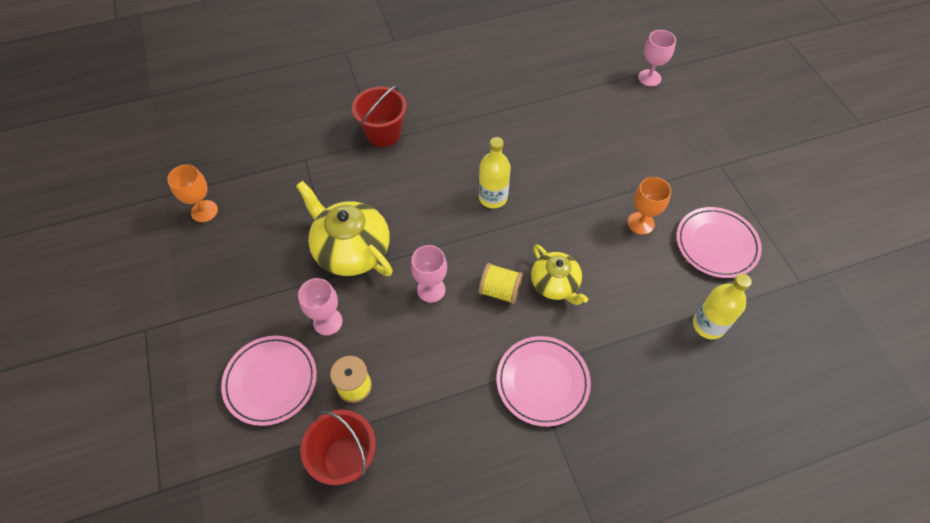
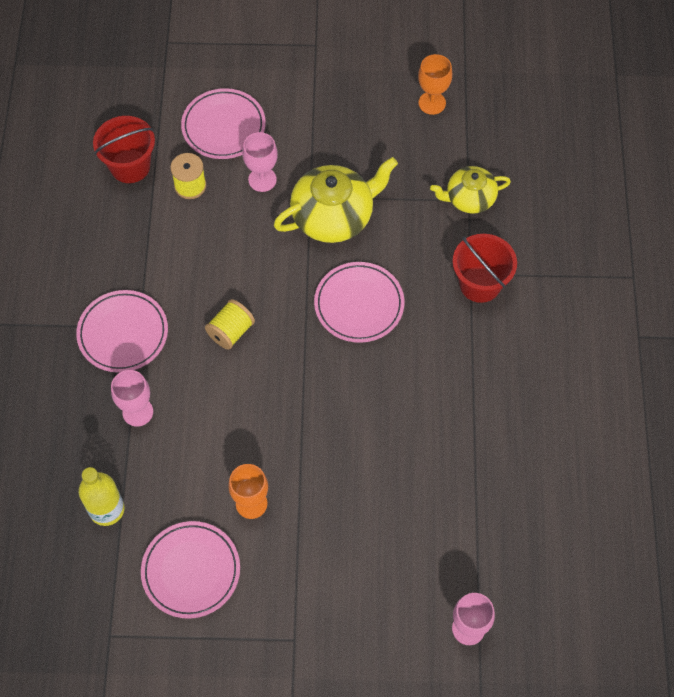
camera: 110 degrees right, 5 degrees up
(431, 290) = (258, 272): pink goblet -> pink goblet (137, 412)
(433, 205) = (359, 304): none -> pink plate
(493, 197) = (346, 365): yellow bottle -> none
(555, 284) = (215, 385): yellow teapot -> yellow teapot (469, 198)

